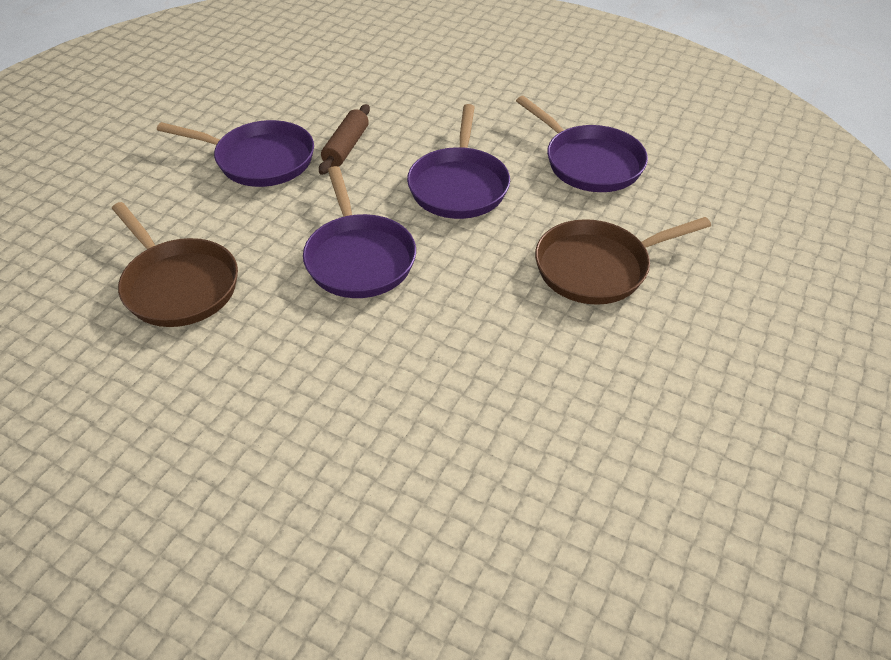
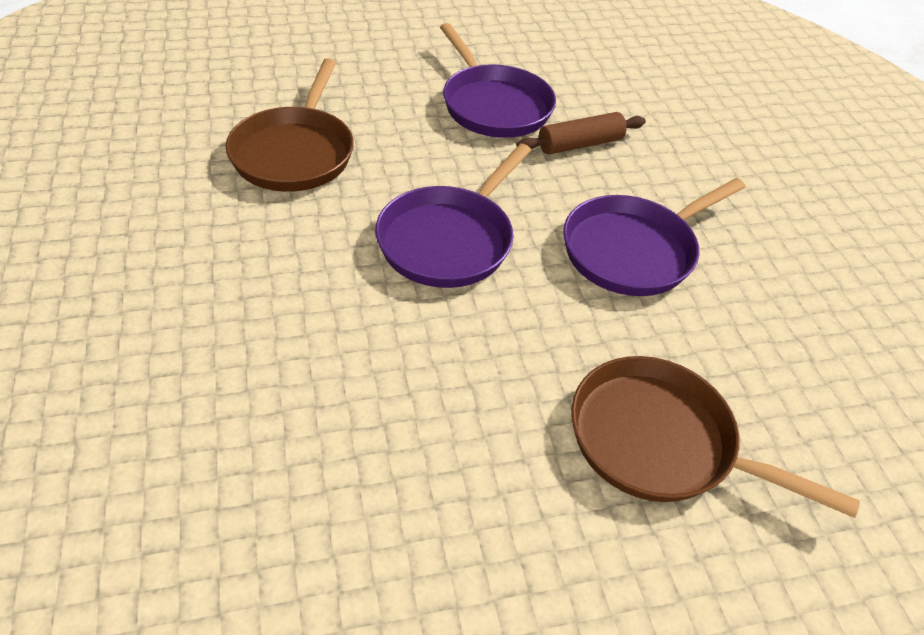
camera: 45 degrees right, 0 degrees up
(589, 162) = (814, 335): purple pan -> none

